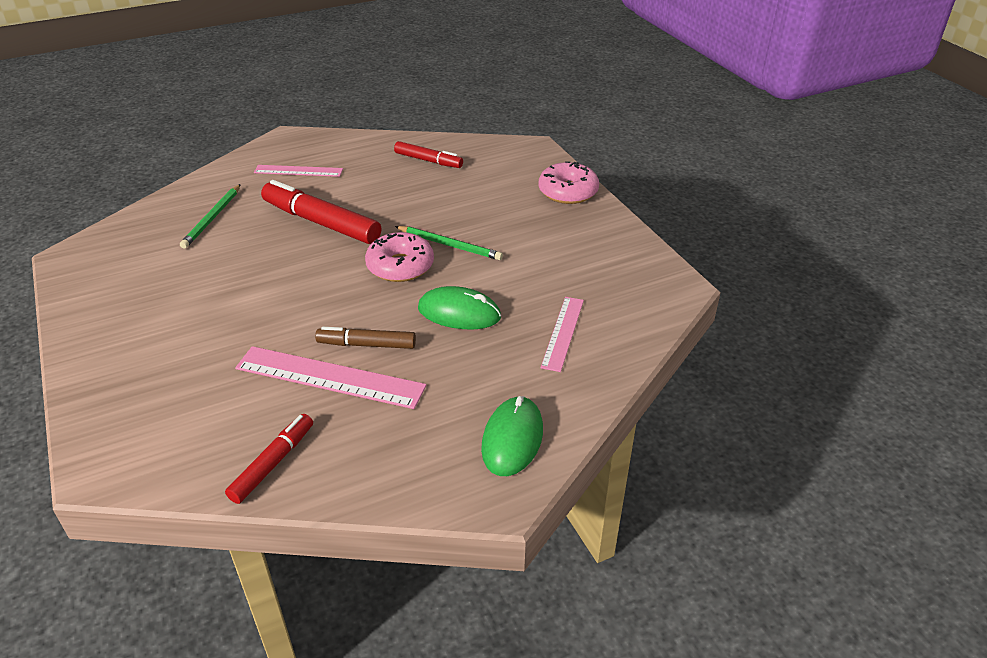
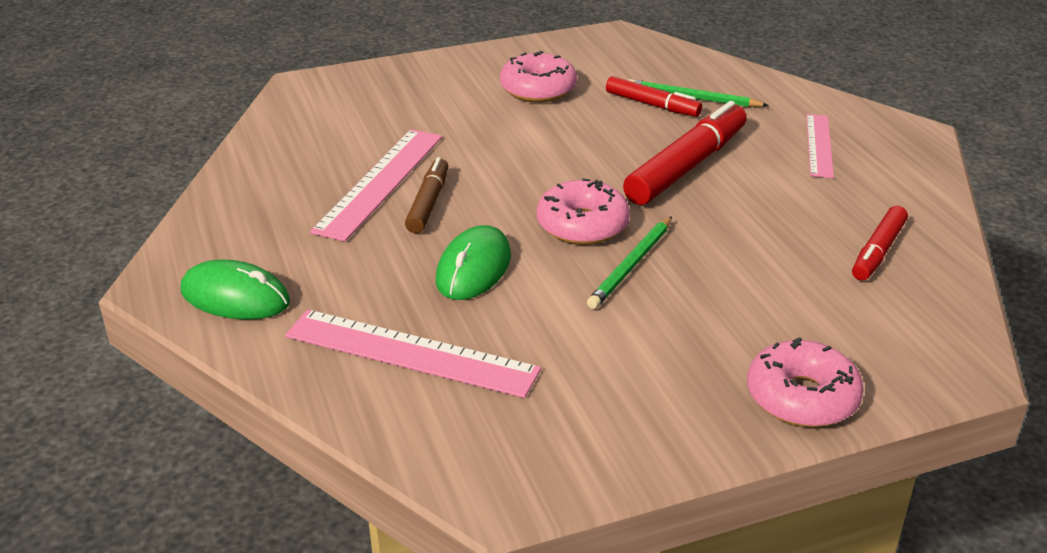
camera: 95 degrees right, 5 degrees down
(170, 297) = (538, 89): none -> pink donut
(273, 463) = (270, 158): red marker -> red marker (652, 105)
(563, 333) = (411, 353): pink ruler -> pink ruler, size x1.62

